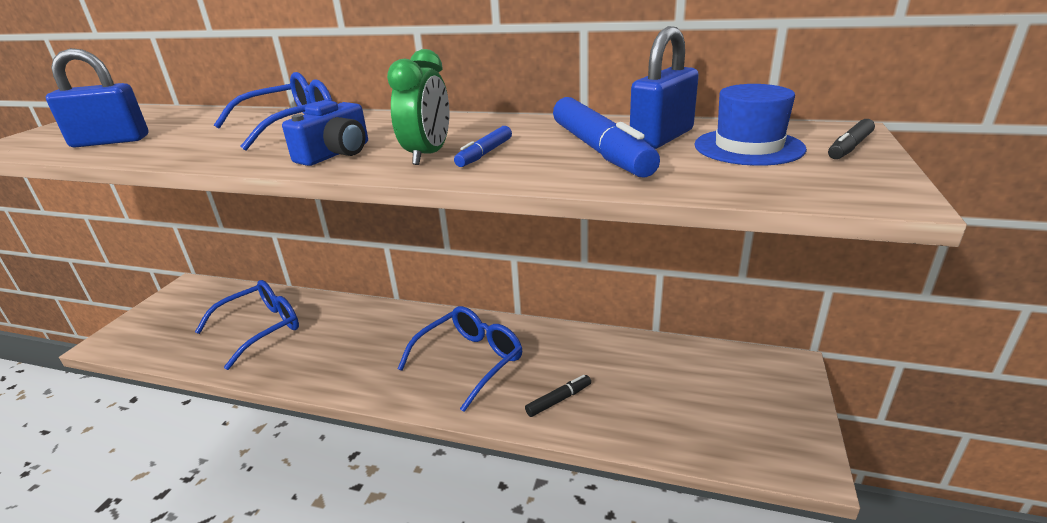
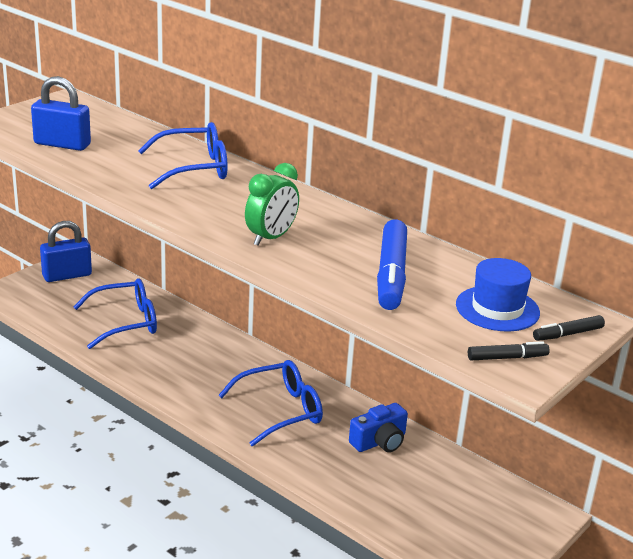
camera: 20 degrees right, 0 degrees up
(336, 153) = (210, 214): blue camera -> blue camera (379, 441)
(485, 153) = (310, 250): blue marker -> none
(559, 400) = (331, 466): black marker -> black marker (507, 358)
(661, 138) = (449, 278): blue padlock -> blue padlock (67, 275)

